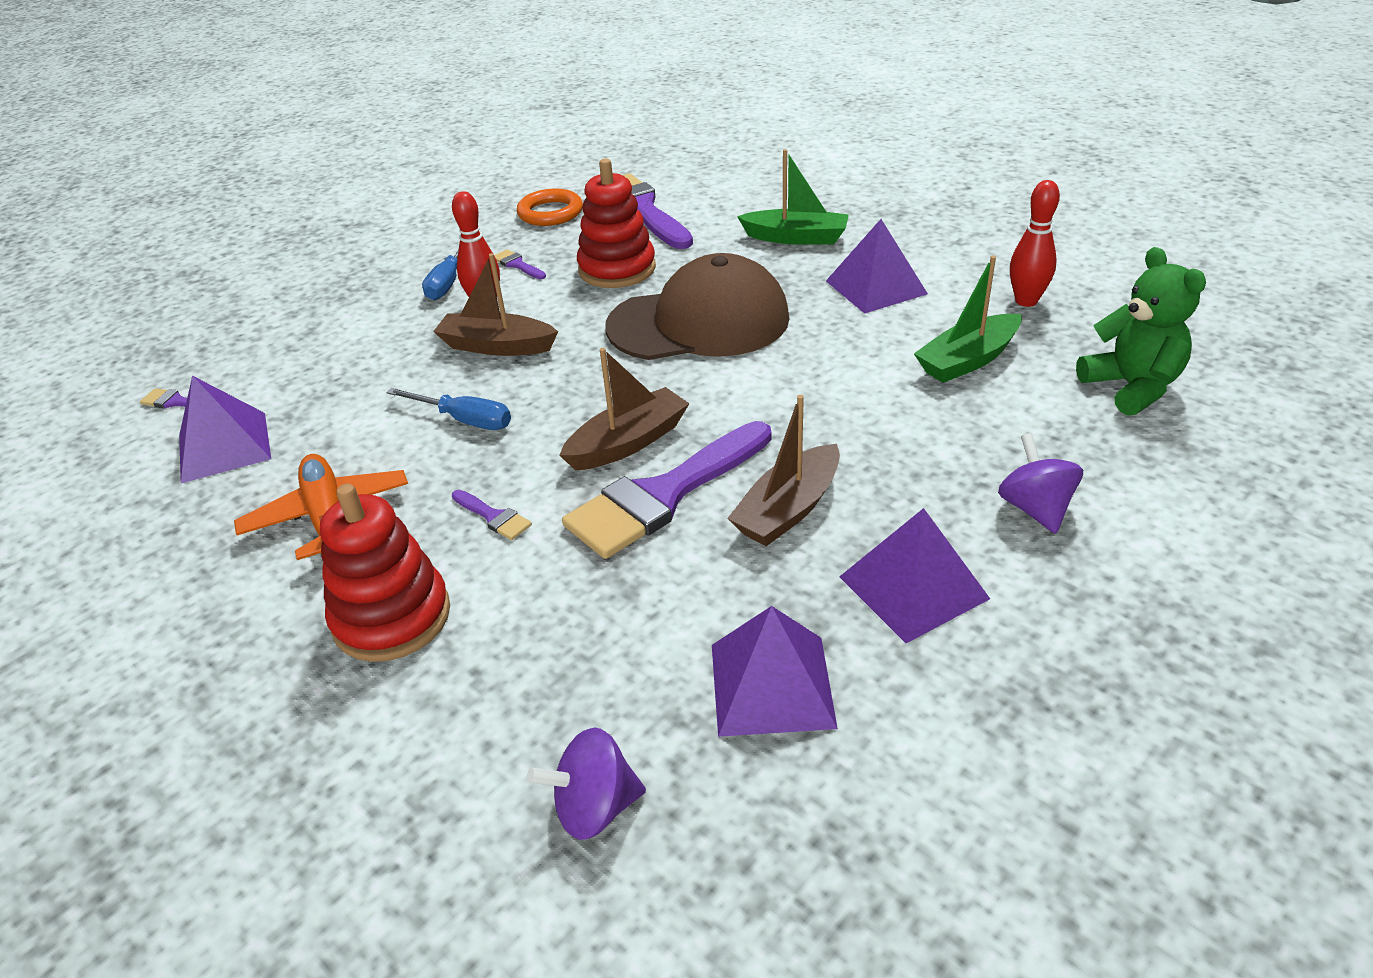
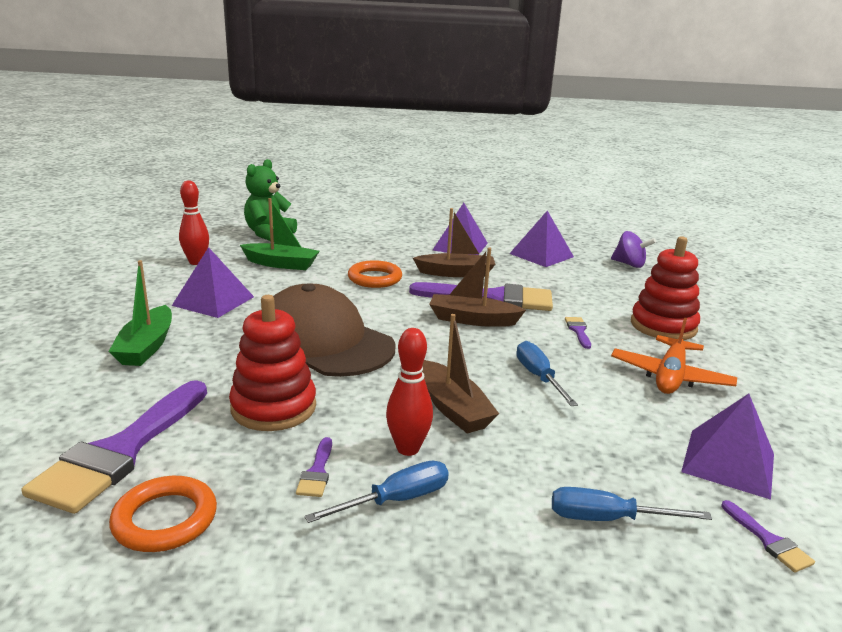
camera: 135 degrees left, 15 degrees down
(303, 349) = (607, 519): none -> blue screwdriver
(796, 238) = (146, 346): green boat -> green boat turned 150 degrees counterclockwise
(840, 419) = (375, 278): none -> orange ring
(1035, 509) = (384, 237): purple spinning top -> none

